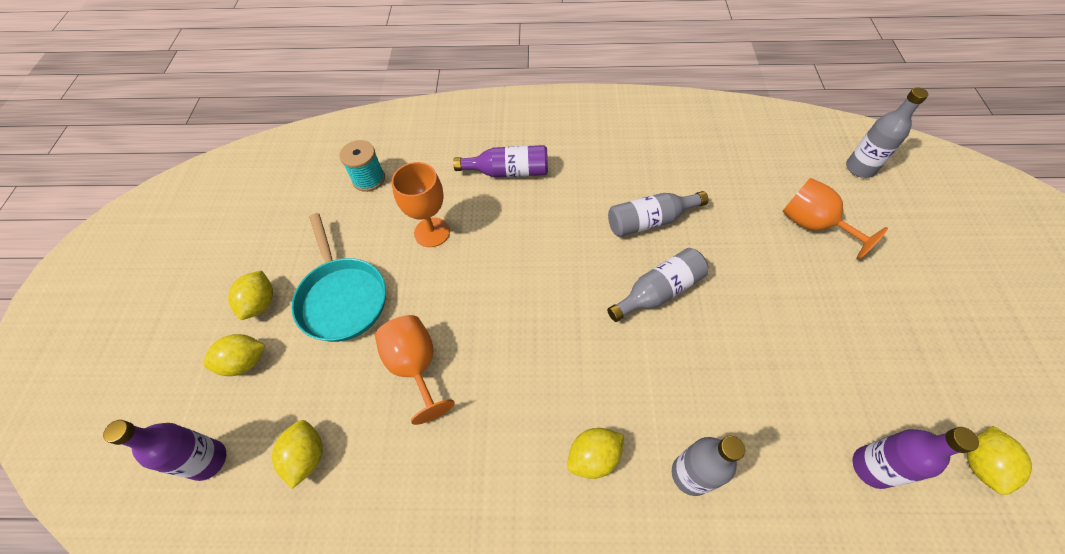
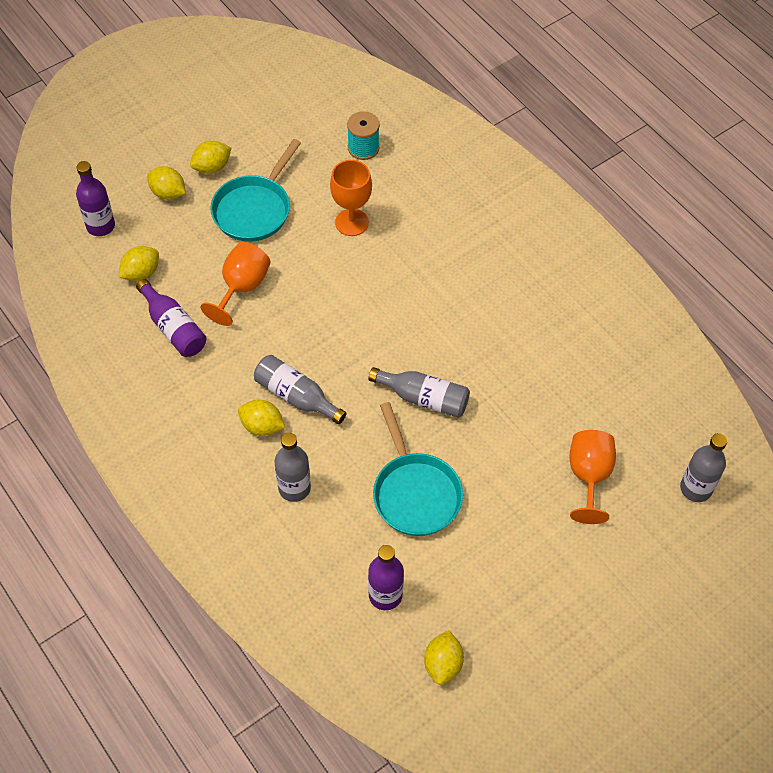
camera: 50 degrees right, 0 degrees up
(508, 172) = (453, 232): purple bottle -> purple bottle (173, 328)
(650, 221) = (489, 358): grey bottle -> grey bottle (296, 396)
(759, 363) = (415, 492): none -> turquoise pan
(980, 464) = (443, 664): yellow lemon -> yellow lemon turned 60 degrees counterclockwise

